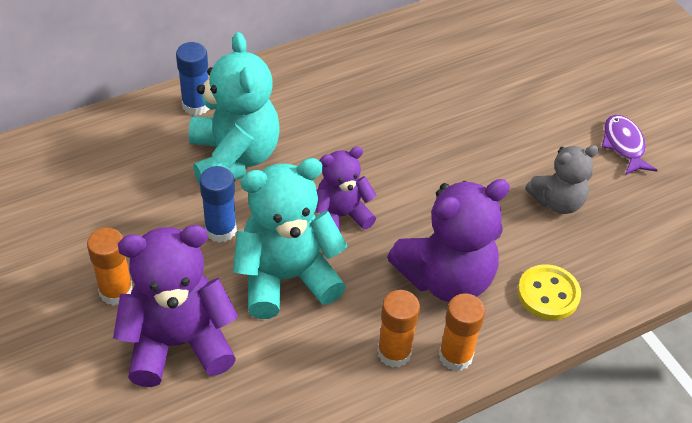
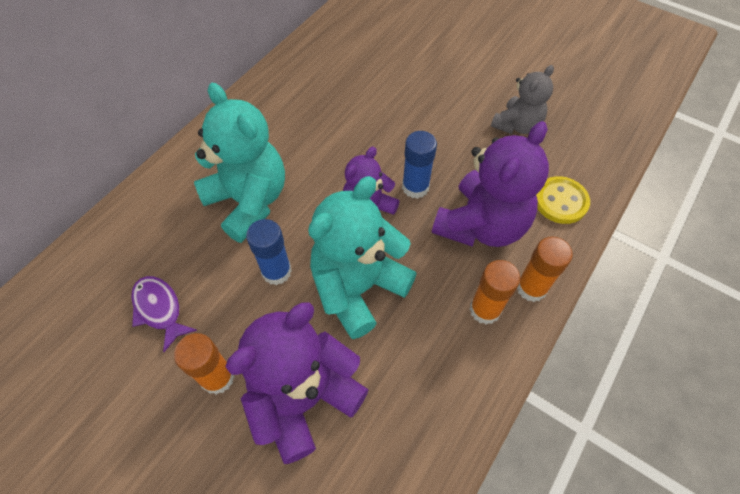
camera: 25 degrees left, 10 degrees up
(196, 105) = (188, 169): blue glue stick -> blue glue stick (415, 187)
(624, 145) = (531, 63): purple fish -> purple fish (159, 309)

